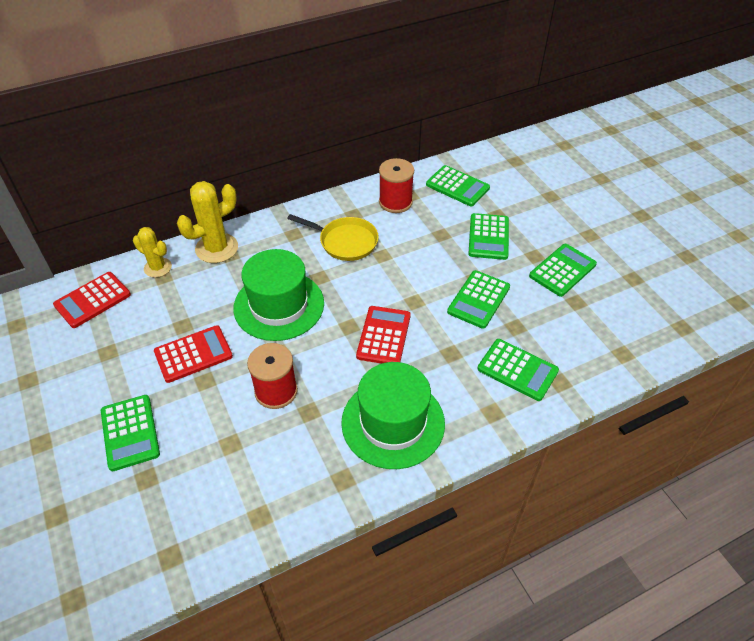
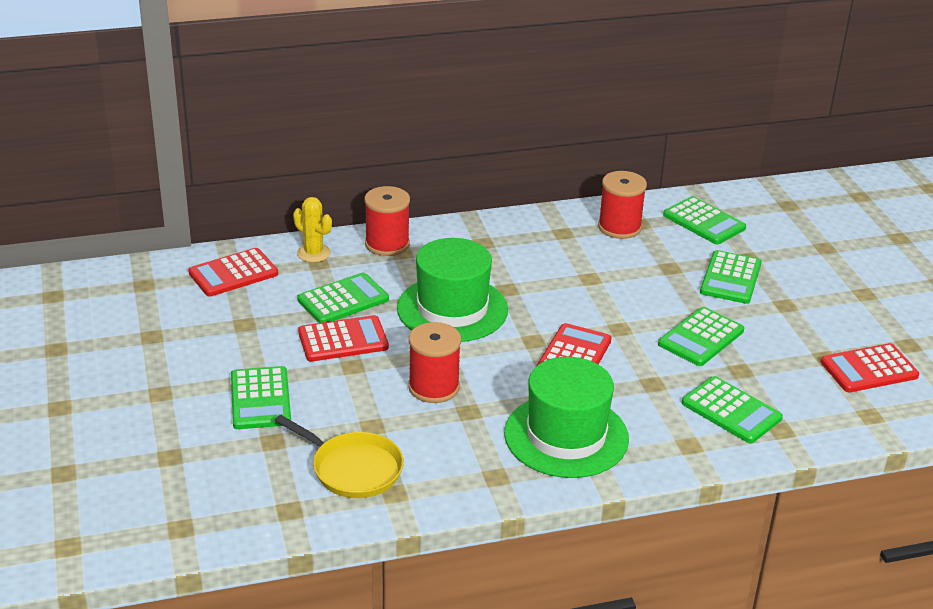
camera: 10 degrees right, 15 degrees down
(216, 248) = (387, 244): yellow cactus -> red spool
(345, 242) = (546, 259): yellow pan -> yellow pan (353, 469)
(562, 270) = (817, 324): green calculator -> green calculator (343, 300)
(611, 308) = (869, 369): none -> red calculator

